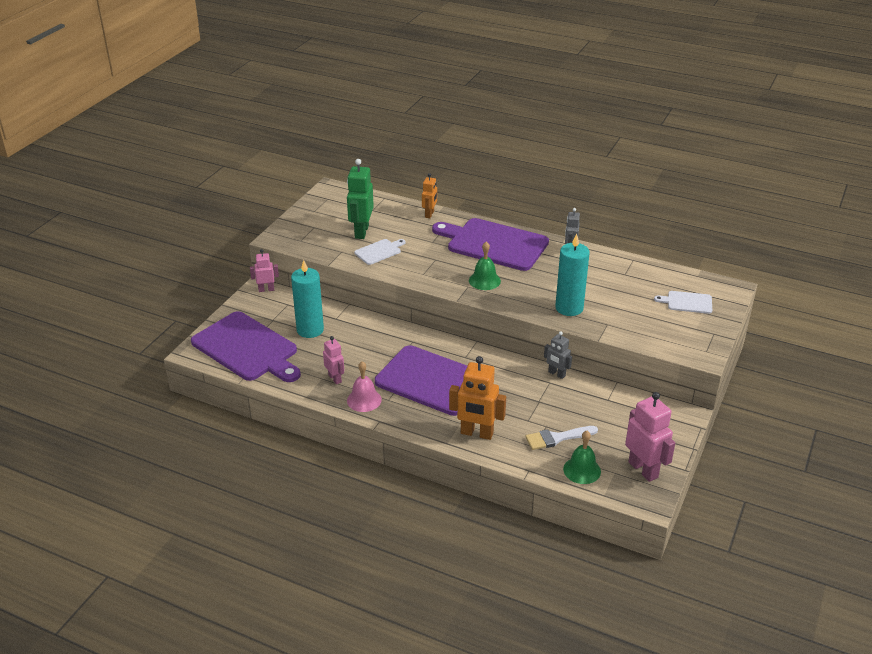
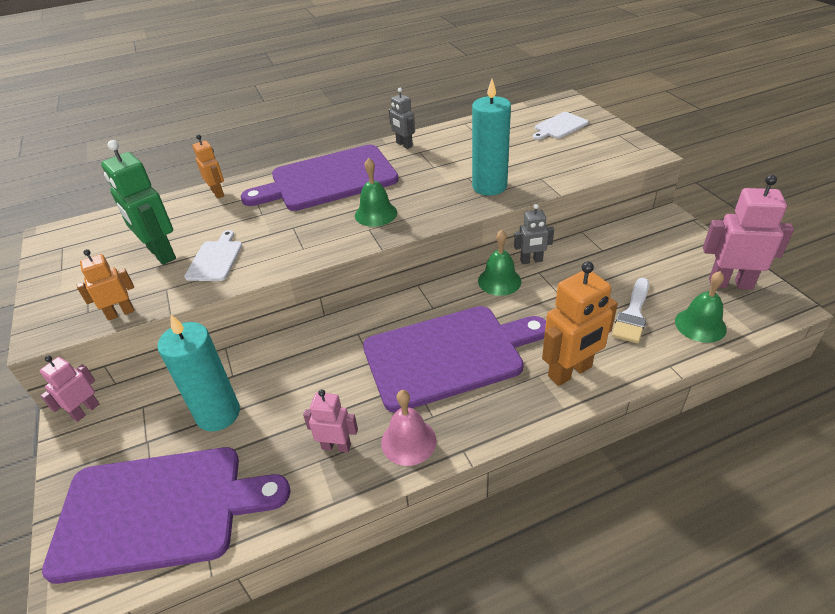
camera: 45 degrees left, 5 degrees up
(311, 250) = (120, 313): none -> orange robot
(520, 370) = (499, 281): none -> green bell

